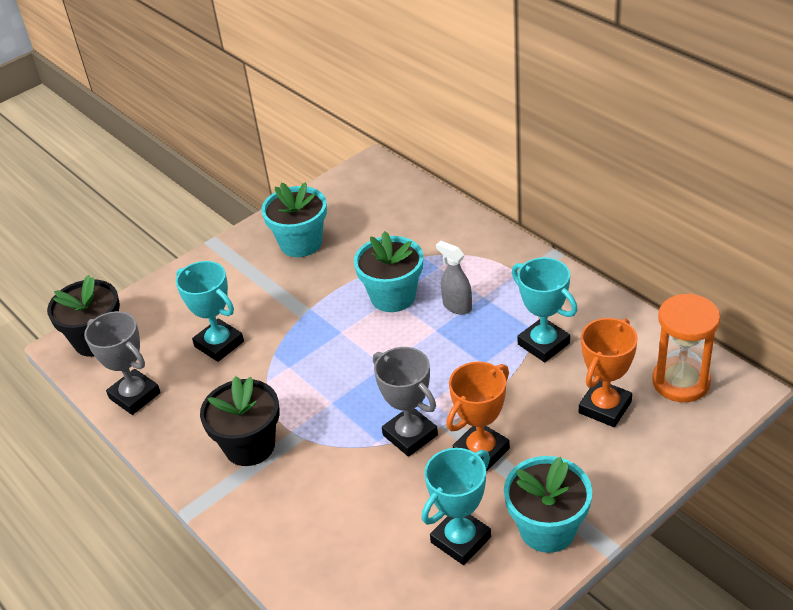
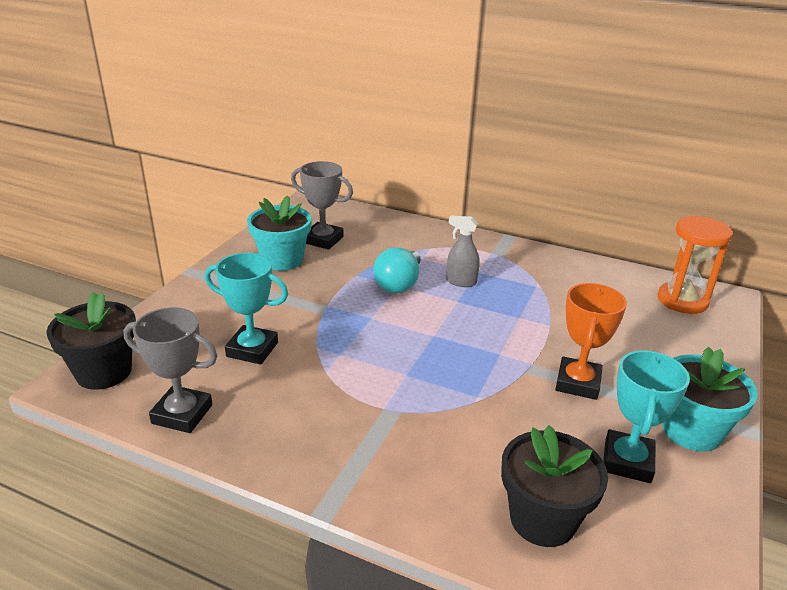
camera: 30 degrees left, 10 degrees down
(249, 446) = (349, 431): black flower pot -> black flower pot (543, 519)
(393, 296) = (399, 284): turquoise flower pot -> turquoise light bulb
(410, 435) = (503, 385): grey trophy -> grey trophy (323, 240)
(543, 344) = (555, 295): turquoise trophy -> none
(605, 407) = (645, 328): orange trophy -> none

